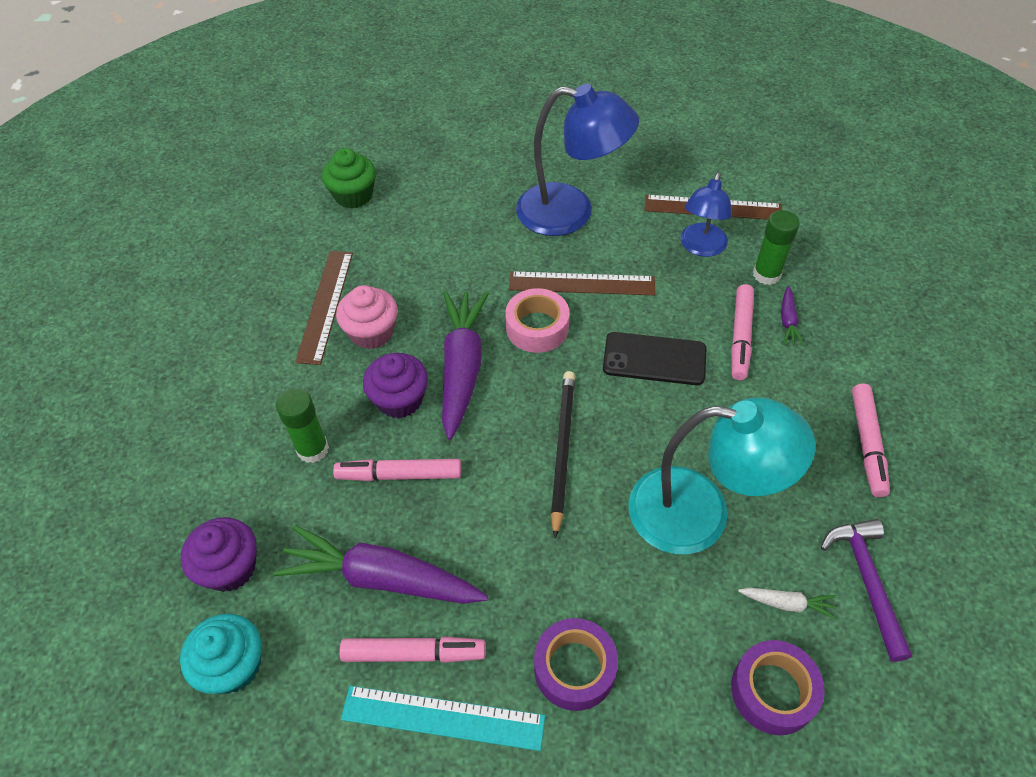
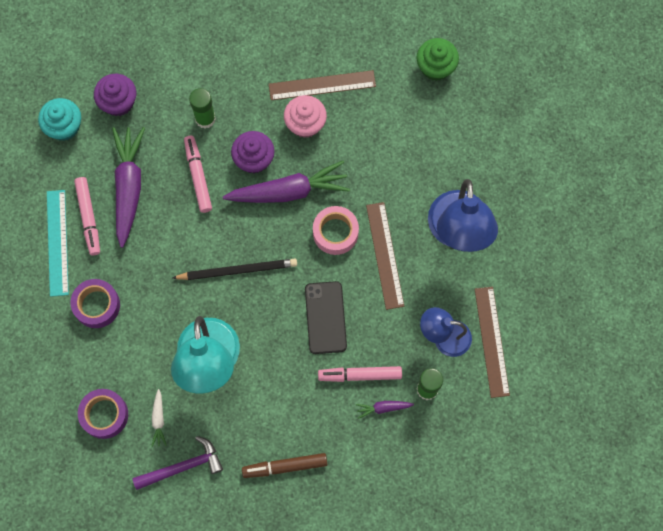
camera: 75 degrees right, 20 degrees up
(867, 444) = (285, 466): pink marker -> brown marker

